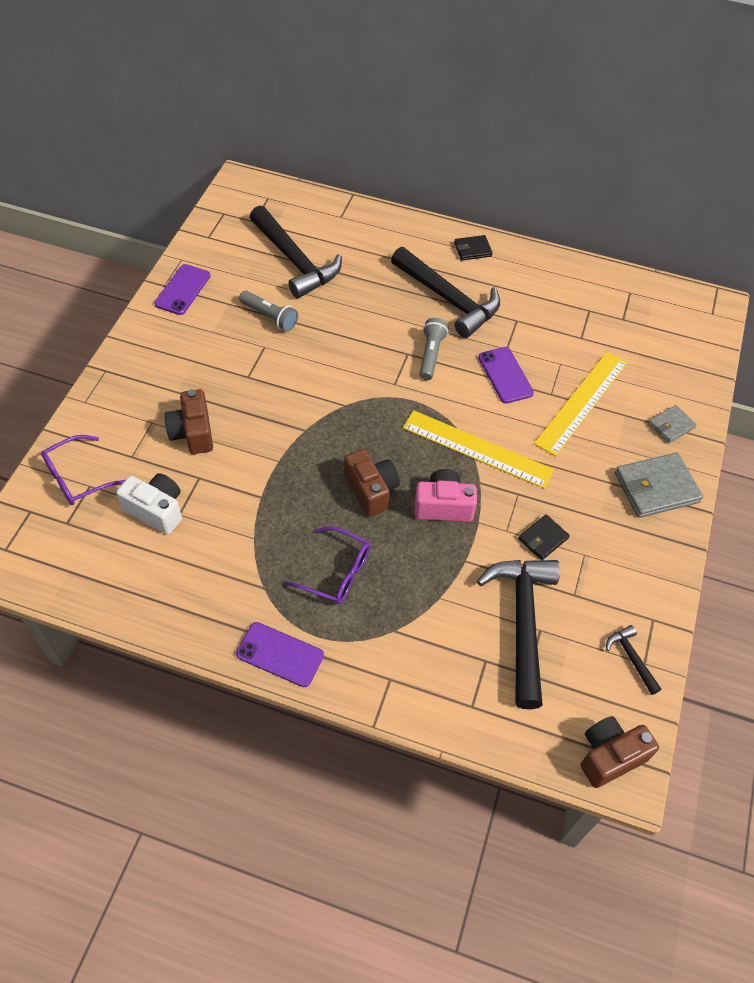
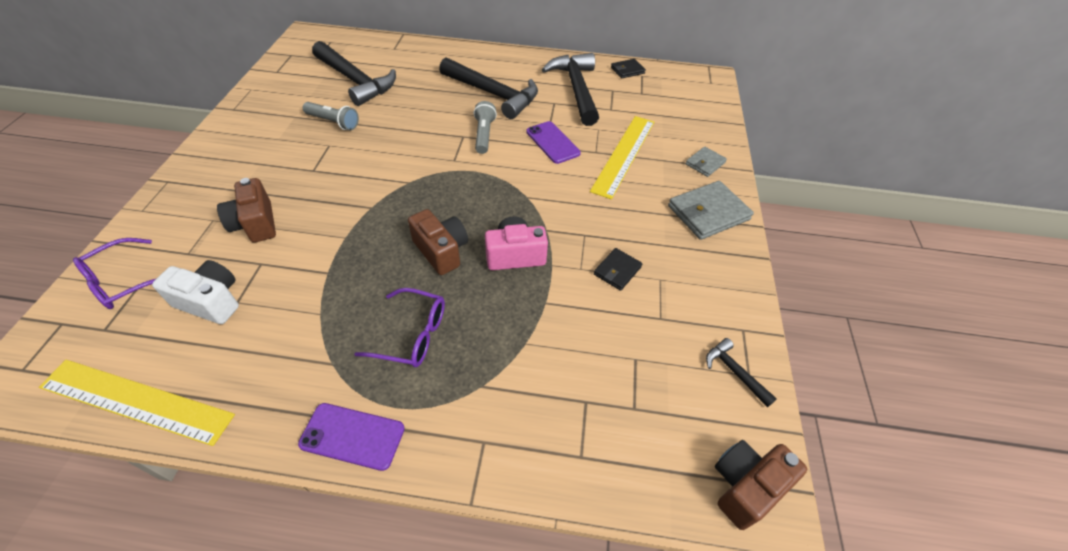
camera: 10 degrees left, 5 degrees down
(183, 290) = (251, 110): purple phone -> none
(472, 249) = (508, 60): black wallet -> black wallet (627, 70)
(477, 449) = (538, 202): yellow ruler -> yellow ruler (136, 401)
(523, 622) = (616, 354): black hammer -> black hammer (576, 89)

